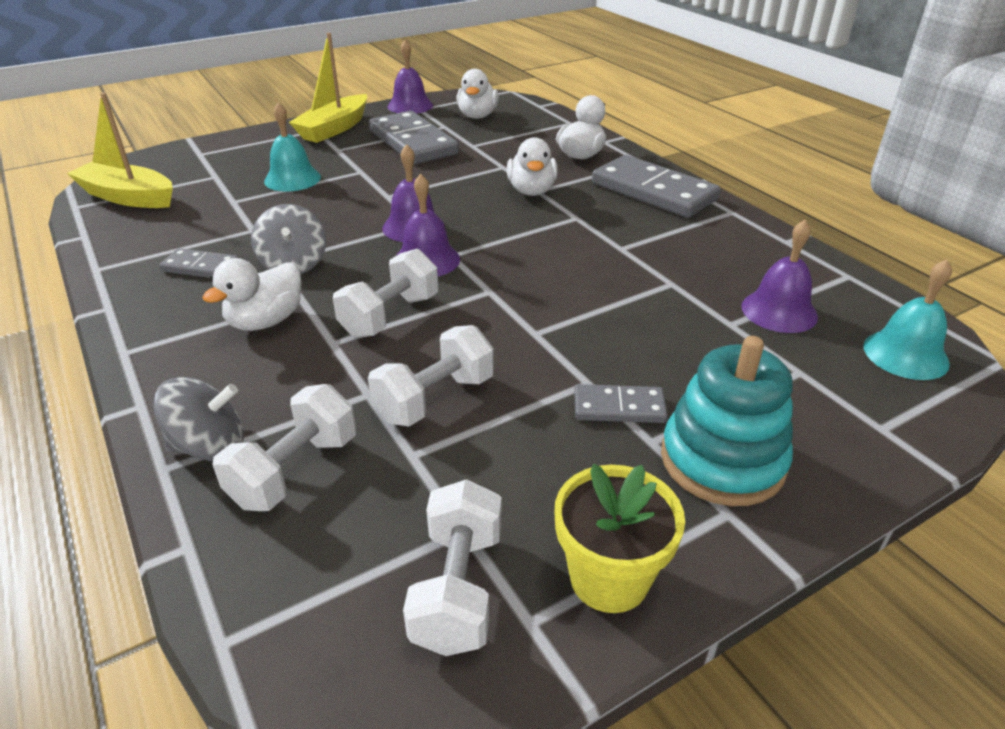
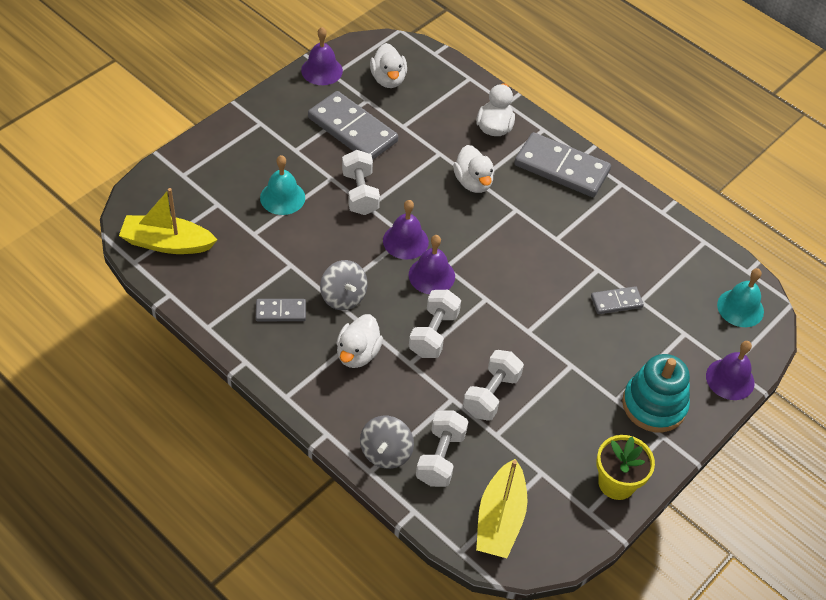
camera: 20 degrees left, 15 degrees up
(210, 446) = (386, 452): grey spinning top -> grey spinning top turned 135 degrees clockwise
(334, 129) = (275, 119): yellow boat -> yellow boat (500, 519)
(458, 589) = (551, 503): white dumbbell -> white dumbbell (360, 193)
(619, 407) = (593, 380): grey domino -> grey domino (616, 302)
(779, 311) = (666, 284): purple bell -> purple bell (730, 379)

